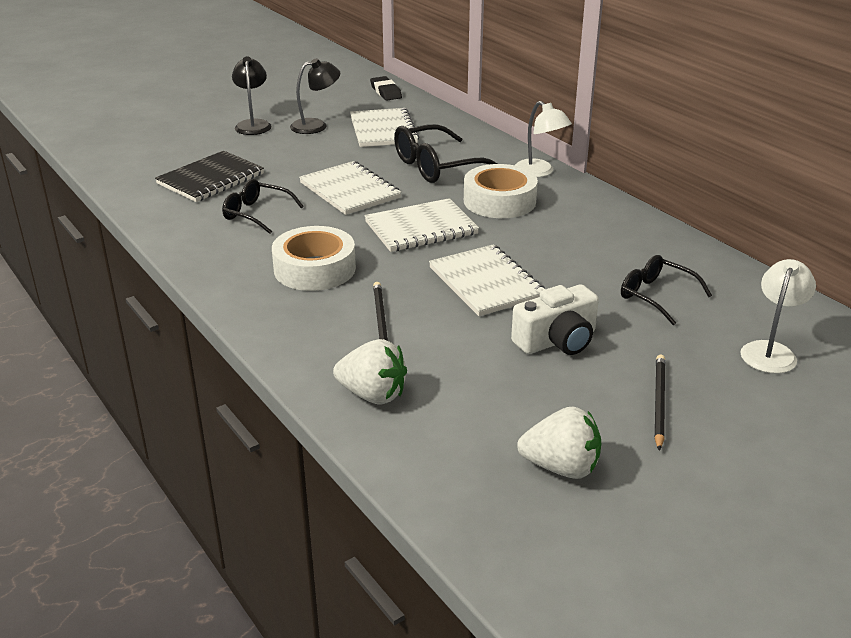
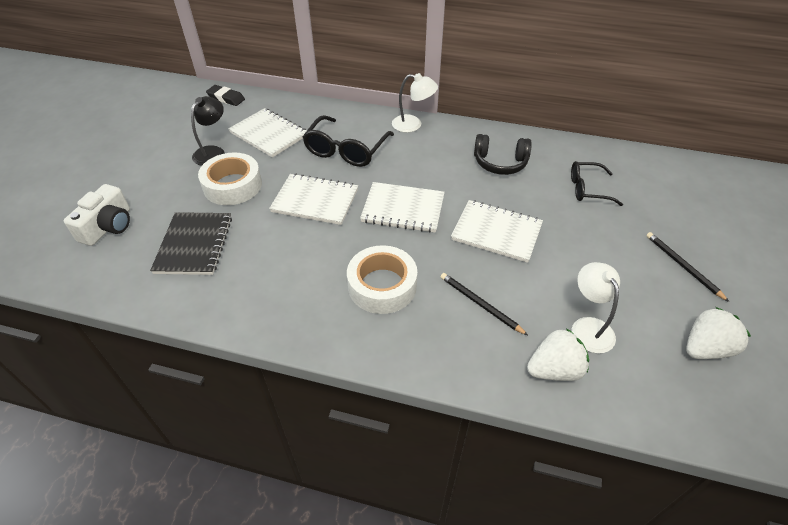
camera: 40 degrees left, 15 degrees up
(253, 124) = (160, 173): black lamp -> none
(256, 214) = (275, 259): black glasses -> none
(421, 228) = (403, 209): white notebook -> white notebook turned 75 degrees clockwise
(499, 201) = (420, 160): white tape -> white tape (232, 185)
(557, 340) = (586, 254): white camera -> white camera (108, 226)
(586, 236) = (500, 163): none -> black headphones
(771, 351) = (678, 196): white lamp -> white lamp (588, 327)

